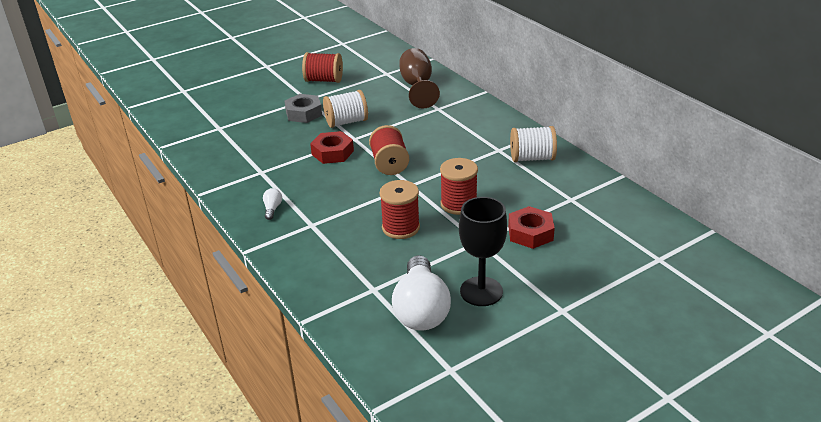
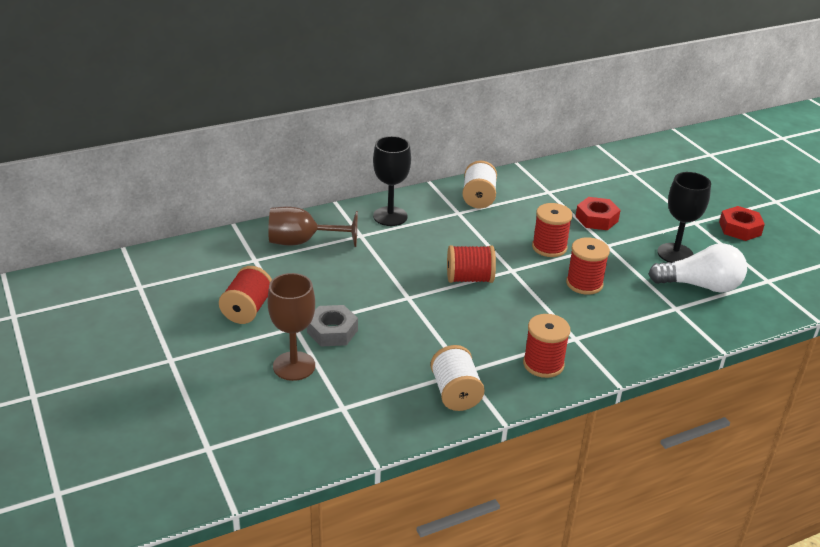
camera: 85 degrees left, 0 degrees up
(262, 105) = (294, 366): none -> brown goblet
(272, 209) = (543, 364): white light bulb -> red spool
(332, 152) = (435, 315): red nut -> red nut (739, 228)
(346, 122) = (368, 300): white spool -> white spool (455, 393)
(474, 117) = (390, 216): none -> black goblet

